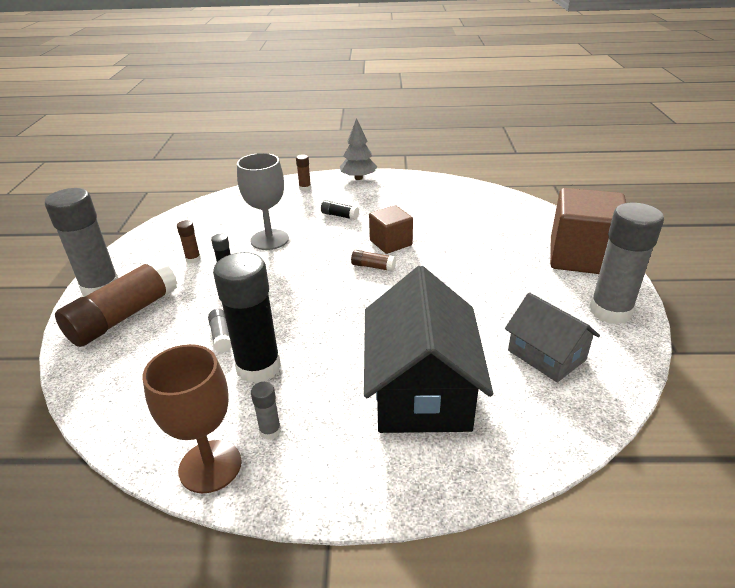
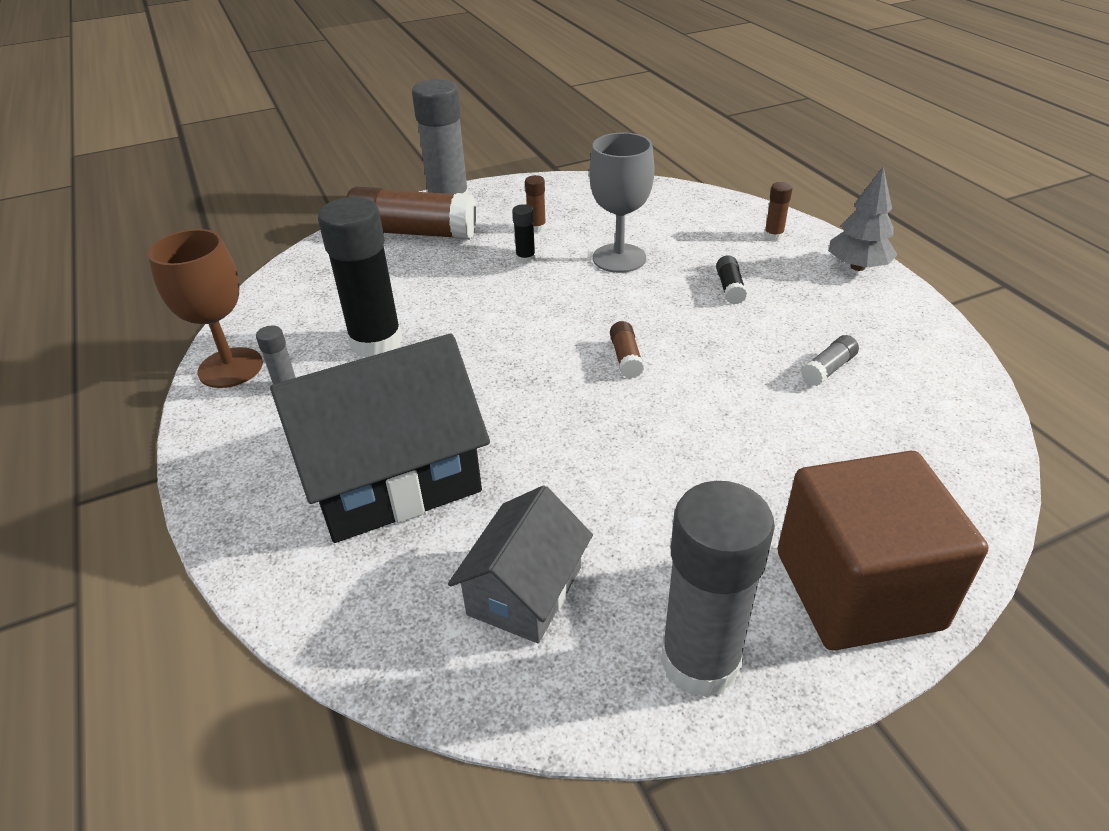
camera: 65 degrees right, 5 degrees up
(221, 336) = (413, 300): grey glue stick -> grey glue stick (828, 369)
(390, 243) = (700, 354): brown cube -> none

